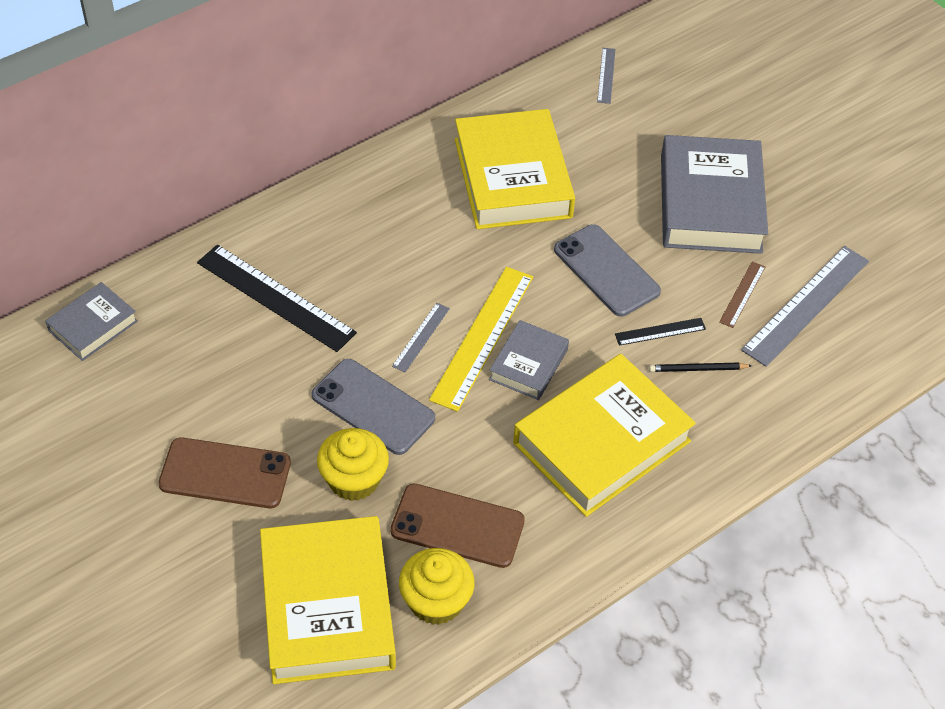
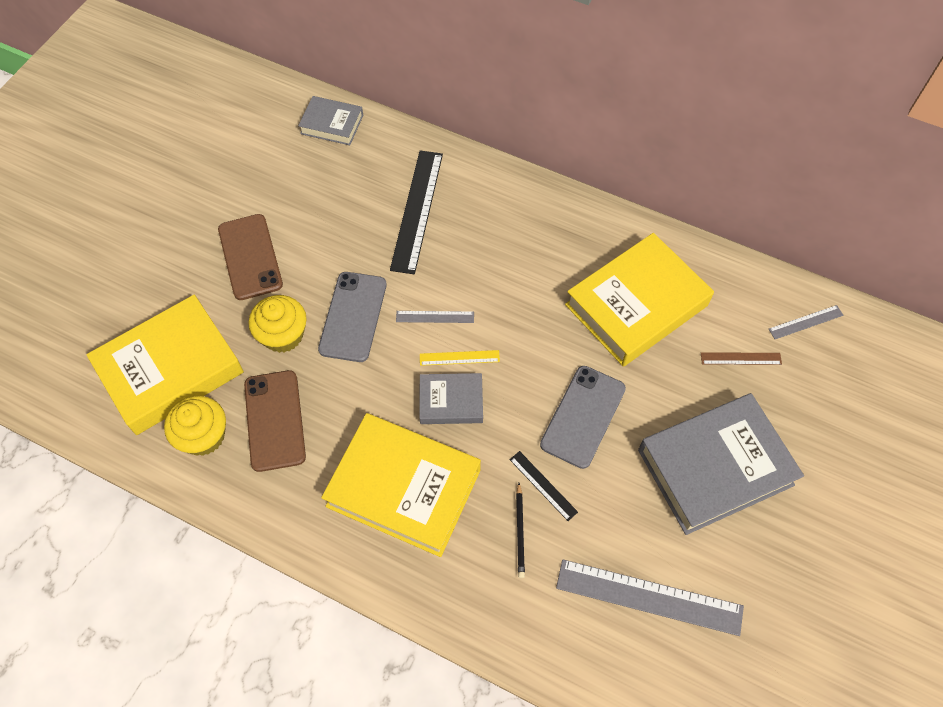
camera: 65 degrees right, 10 degrees up
(483, 337) = (459, 358): yellow ruler -> yellow ruler, size x0.49
(697, 369) = (520, 532): black pencil -> black pencil turned 150 degrees counterclockwise
(742, 294) = (626, 536): brown ruler -> brown ruler (741, 358)

